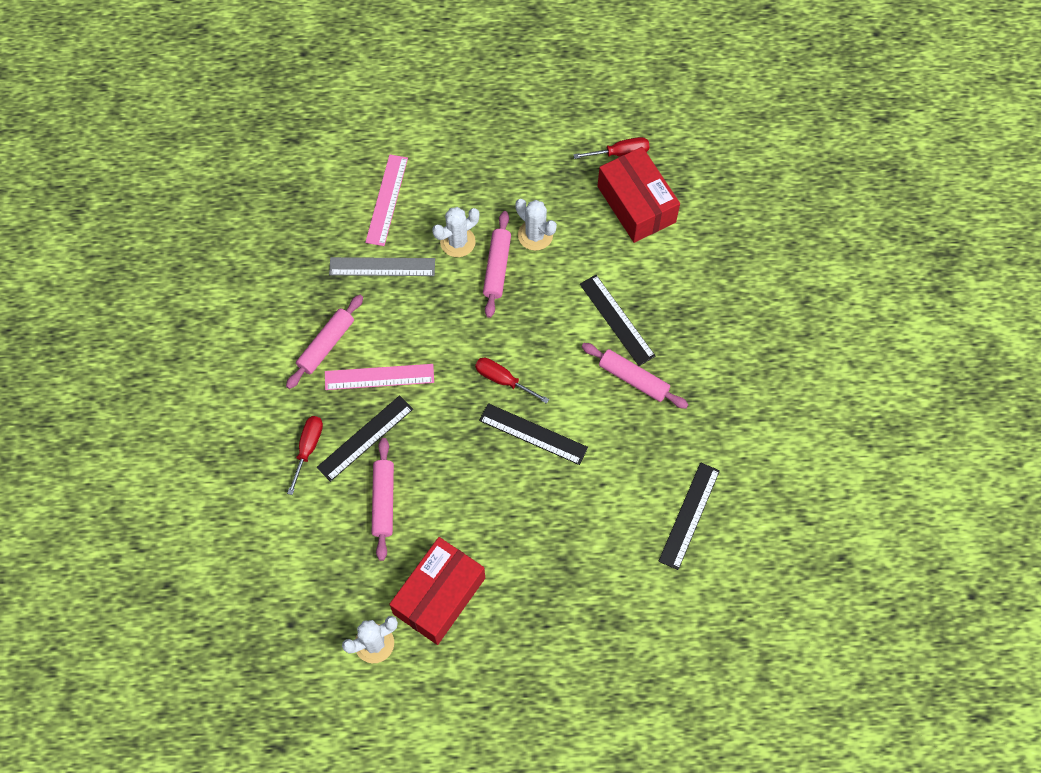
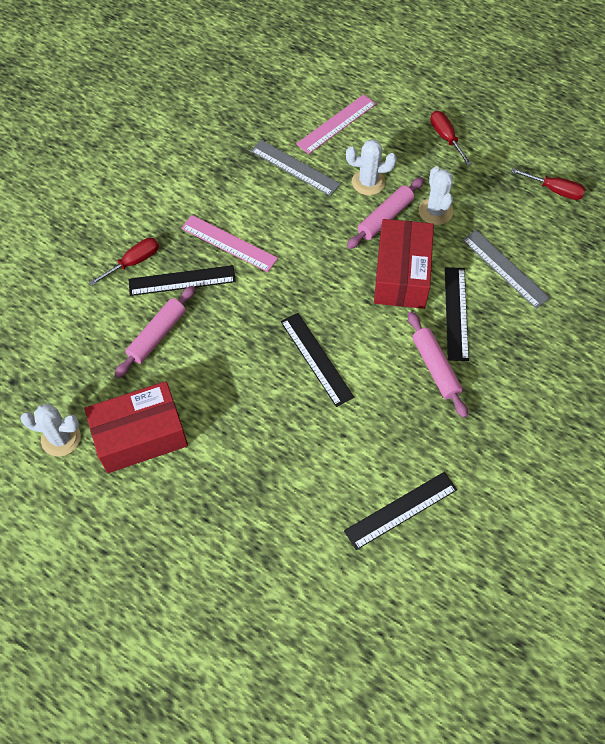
camera: 35 degrees right, 5 degrees down
(326, 345) = (208, 198): pink rolling pin -> none
(503, 380) = (324, 303): red screwdriver -> red screwdriver (446, 138)
(629, 254) = (505, 268): none -> grey ruler
(636, 204) = (540, 235): red box -> red box (401, 274)

